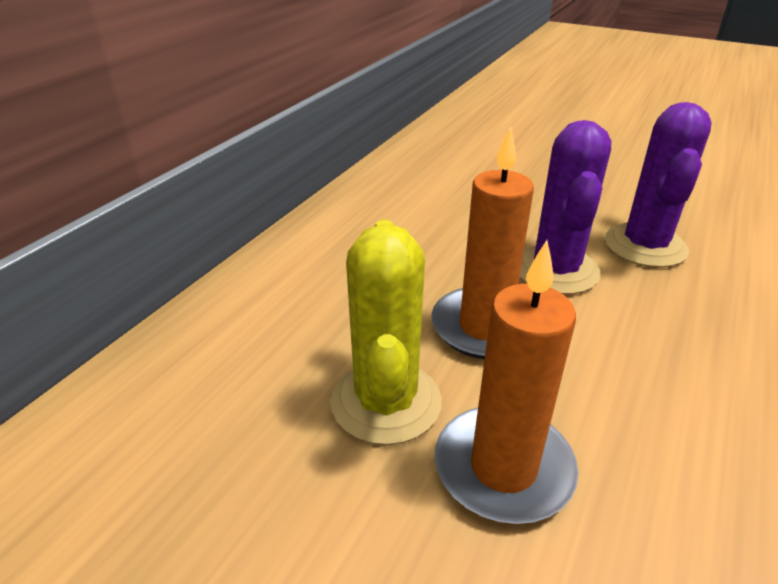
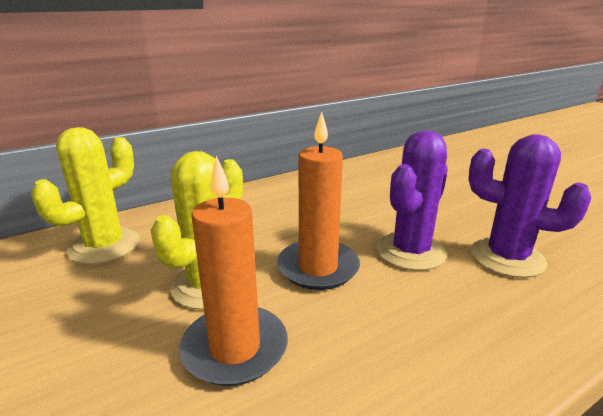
camera: 30 degrees right, 10 degrees down
(162, 407) = (104, 246): none -> yellow cactus
(645, 246) = (507, 257): purple cactus -> purple cactus turned 75 degrees clockwise

